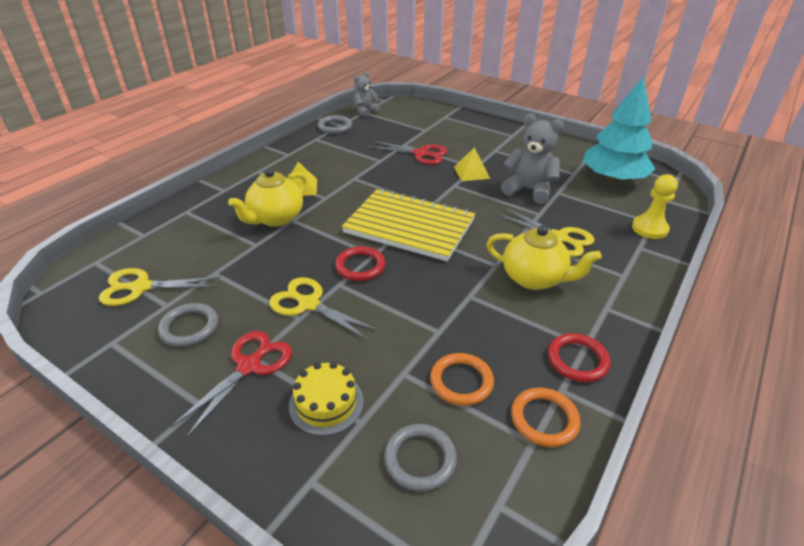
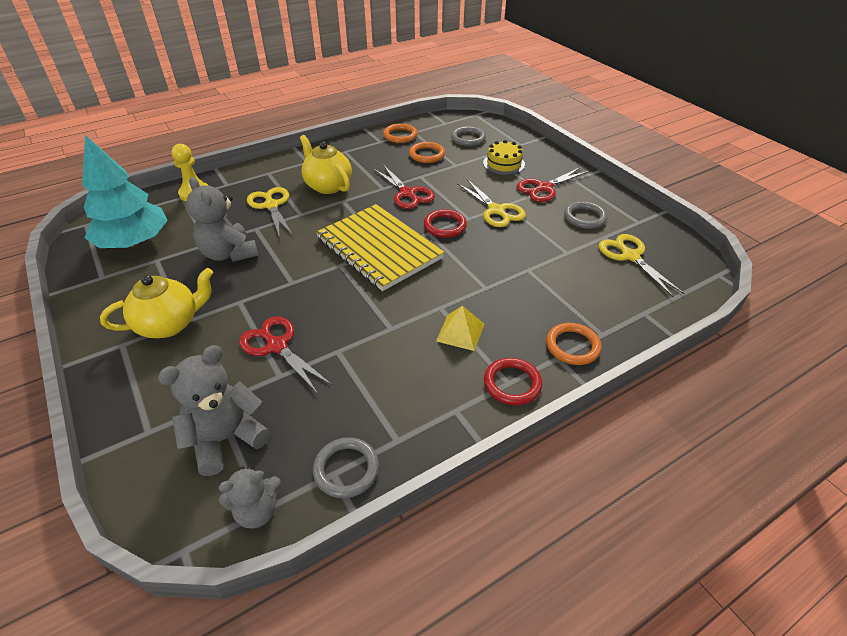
camera: 155 degrees left, 5 degrees up
(140, 287) = (630, 256): yellow scissors -> yellow scissors turned 135 degrees counterclockwise
(212, 199) = (572, 346): none -> orange ring
(275, 218) = (502, 294): yellow teapot -> yellow teapot (170, 324)
(404, 122) = (226, 438): none -> grey teddy bear
(432, 296) = (407, 193): none -> red scissors
(471, 172) = (253, 294): yellow pyramid -> none
(577, 360) = (357, 147): red ring -> red ring (512, 383)

